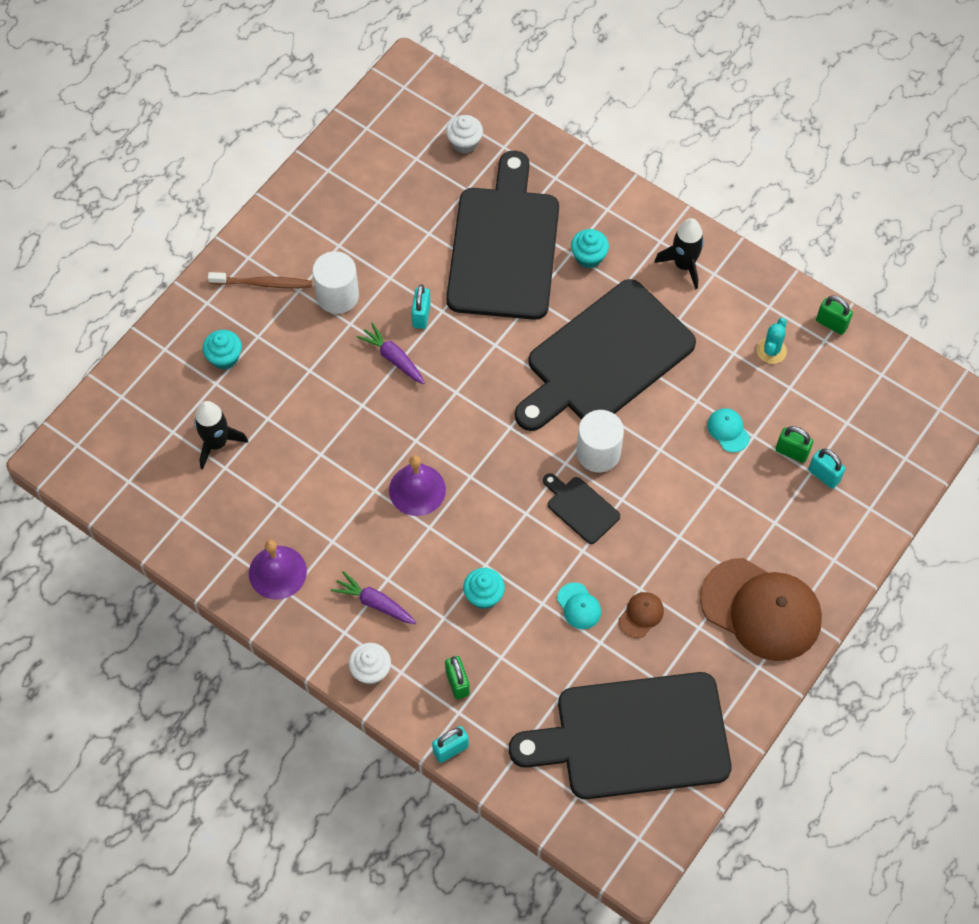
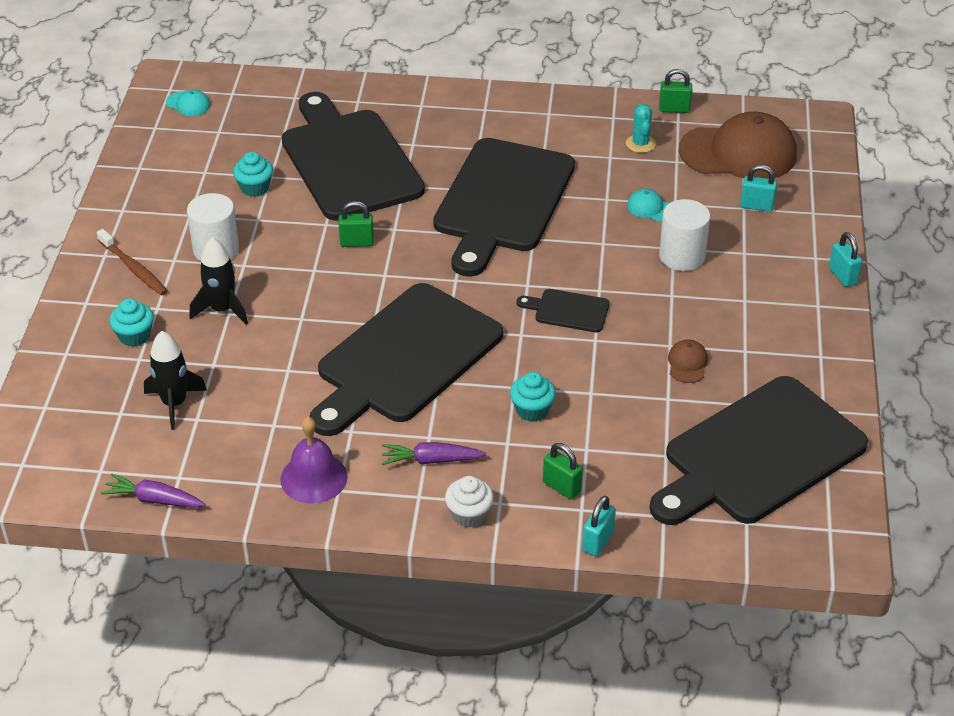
camera: 30 degrees left, 20 degrees down
(262, 283) = (133, 268): brown toothbrush -> brown toothbrush turned 75 degrees clockwise
(393, 358) = (305, 273): purple carrot -> purple carrot (153, 499)
(417, 490) = (404, 358): purple bell -> black cutting board
(421, 315) = (308, 234): turquoise padlock -> turquoise padlock (842, 276)
(464, 142) = (256, 106): white cupcake -> none
(579, 606) = (626, 380): turquoise cap -> turquoise cap (188, 104)
(588, 257) = (431, 141): turquoise cupcake -> turquoise cupcake (255, 188)
(598, 453) = (551, 266): white cylinder -> white cylinder (682, 256)
(684, 265) = (518, 117): black rocket -> black rocket (222, 310)
(761, 609) = (787, 316): brown cap -> brown cap (738, 153)
(792, 452) = (716, 201): green padlock -> green padlock (357, 242)

